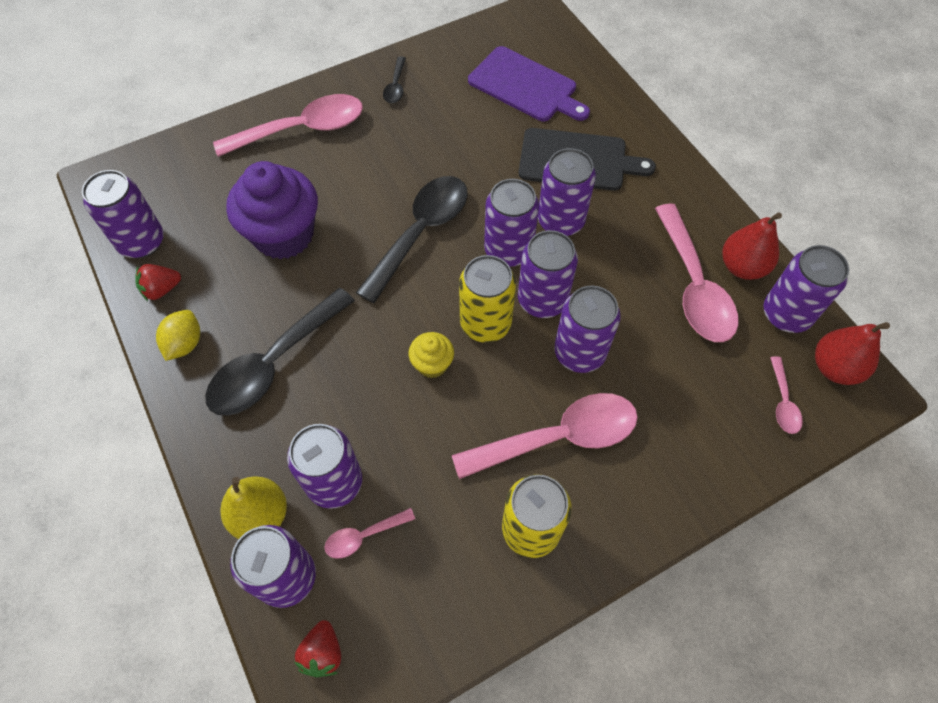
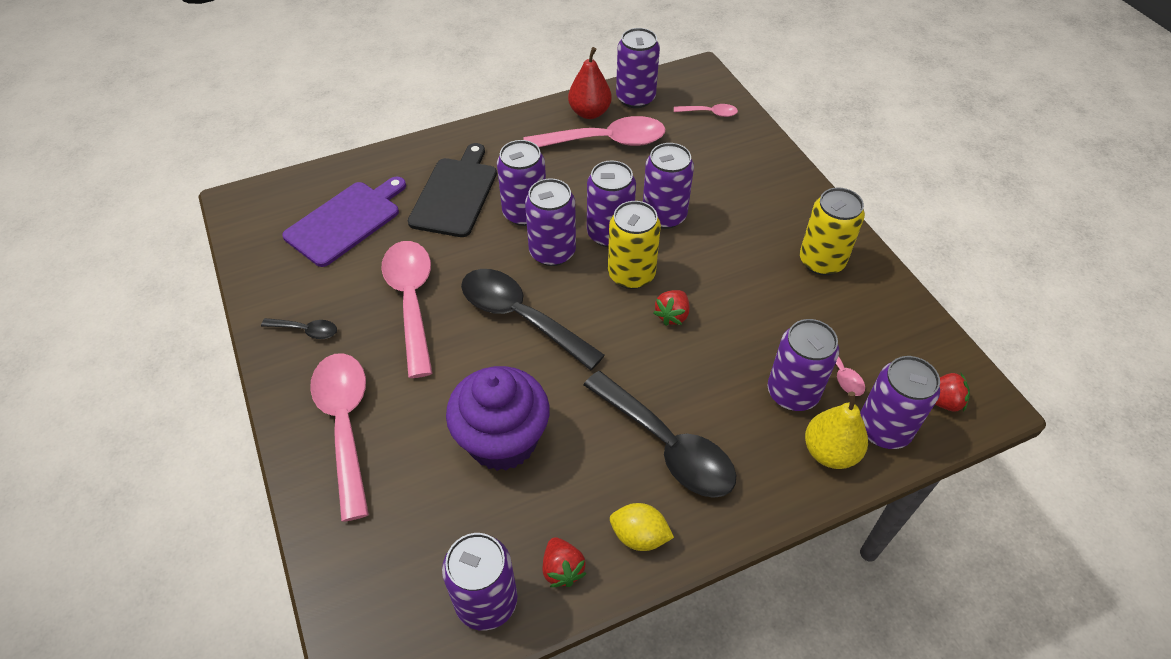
camera: 85 degrees left, 10 degrees down
(432, 364) = (672, 315): yellow cupcake -> red strawberry
(558, 437) = (742, 237): pink spoon -> pink spoon (411, 301)
(834, 367) = (682, 84): red pear -> none

